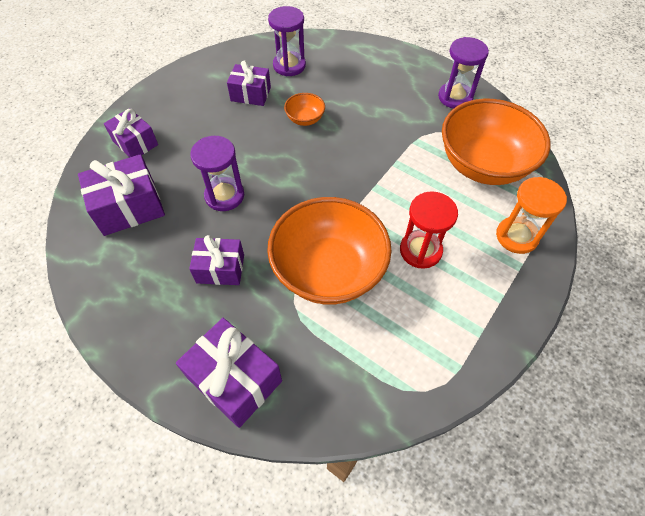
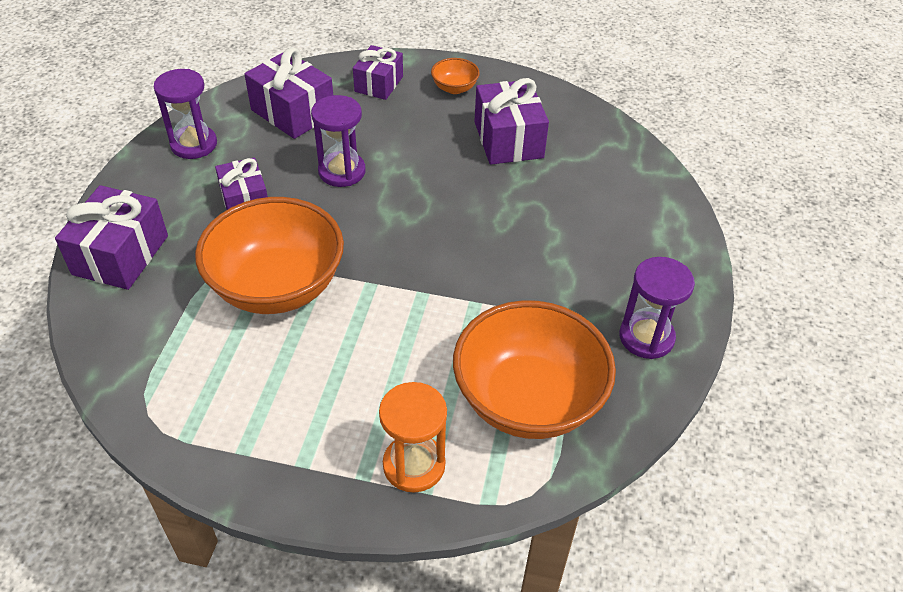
camera: 65 degrees right, 10 degrees down
(250, 94) = (508, 140): purple gift -> purple gift, size x1.51
(289, 65) = (582, 155): purple hourglass -> purple hourglass (194, 144)
(305, 119) = (498, 198): orange bowl -> orange bowl (454, 88)
(420, 250) = (342, 363): red hourglass -> none

